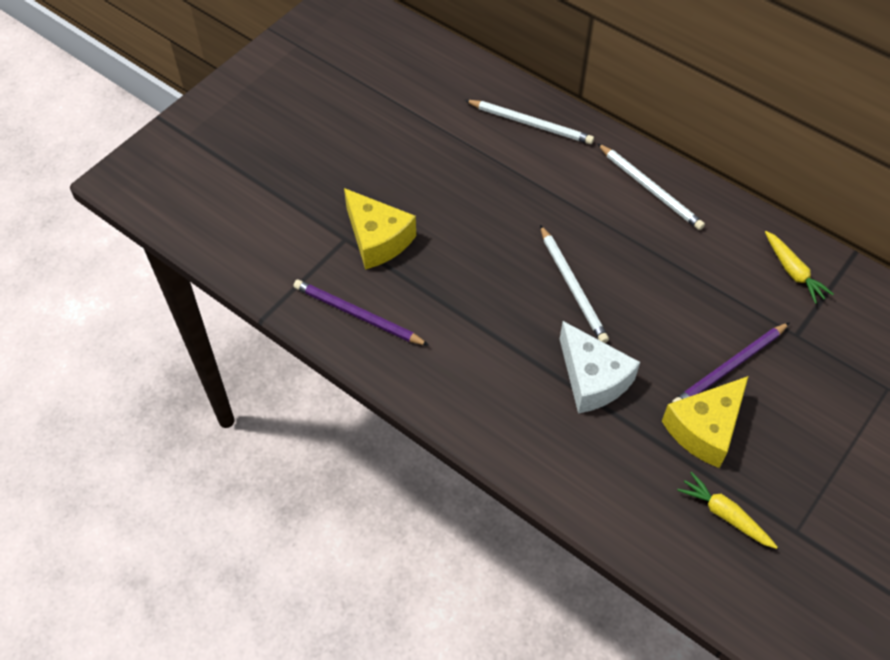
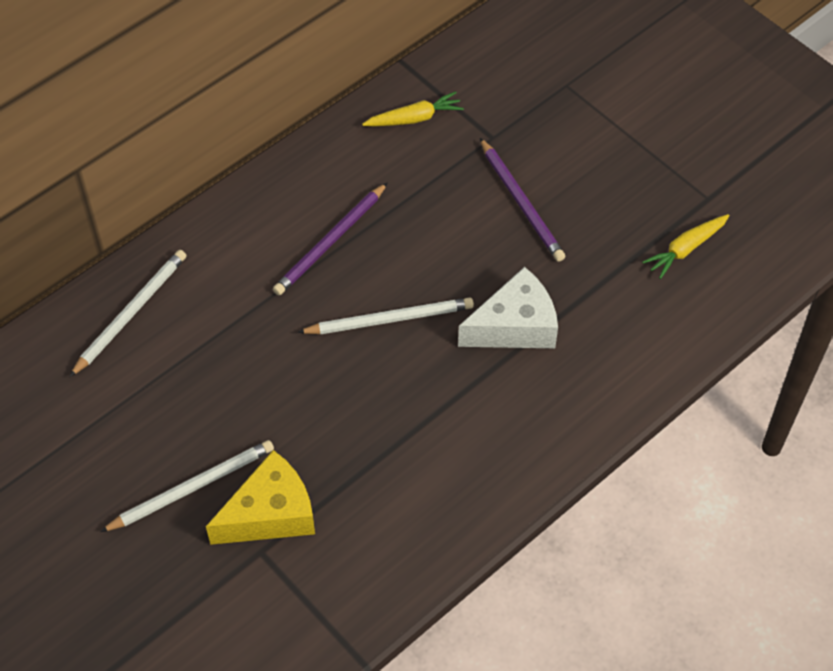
camera: 80 degrees left, 0 degrees up
(357, 315) = (382, 551): purple pencil -> purple pencil (330, 242)
(650, 189) = (269, 215): white pencil -> white pencil (192, 487)
(705, 429) = (589, 241): yellow cheese -> none

